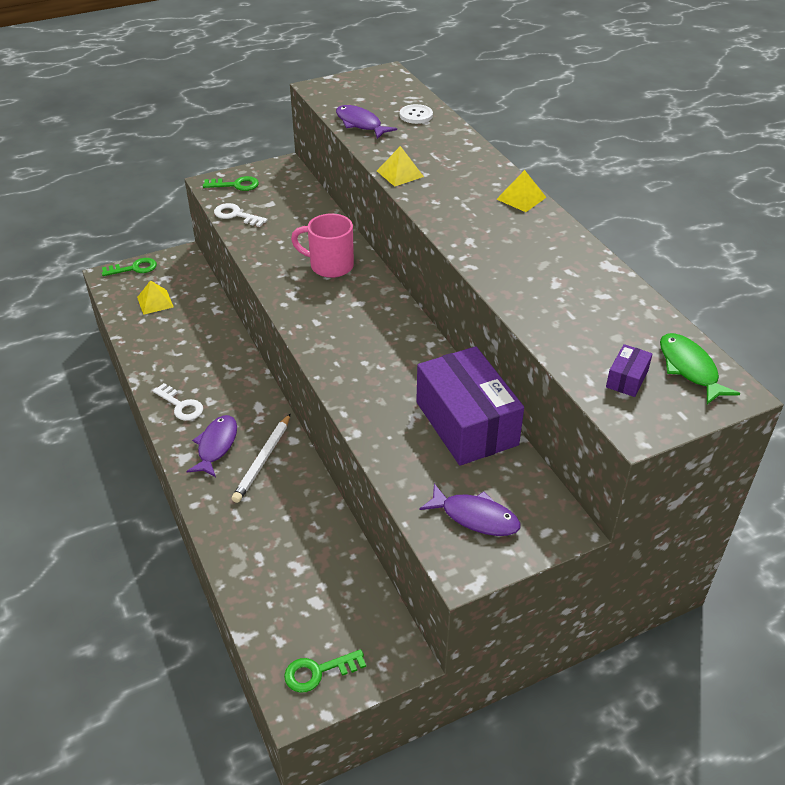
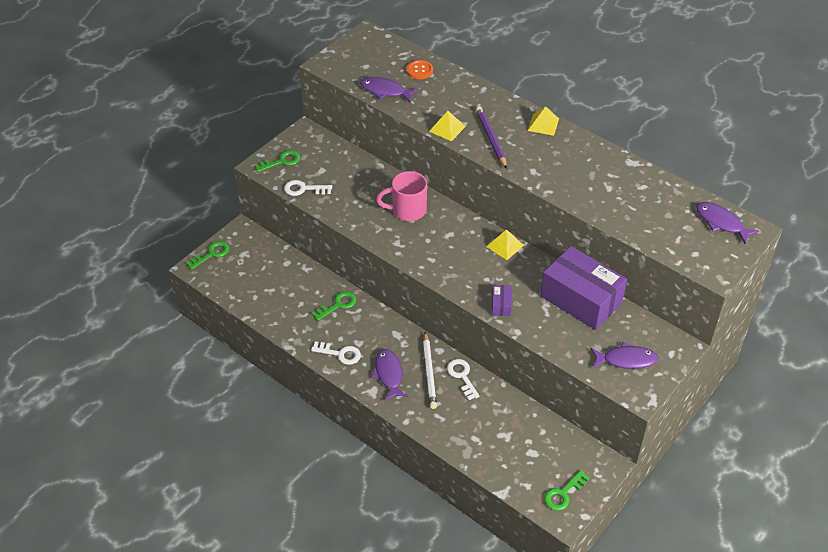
camera: 25 degrees left, 5 degrees up
(155, 302) = (252, 278): yellow pyramid -> yellow pyramid (505, 246)
(219, 356) = (337, 305): none -> green key
(297, 478) = (462, 376): none -> white key
(416, 115) = (419, 70): white button -> orange button
(444, 195) = (491, 138): none -> purple pencil
(627, 379) = (691, 242): purple box -> purple box (501, 305)
(689, 368) = (721, 223): green fish -> purple fish

